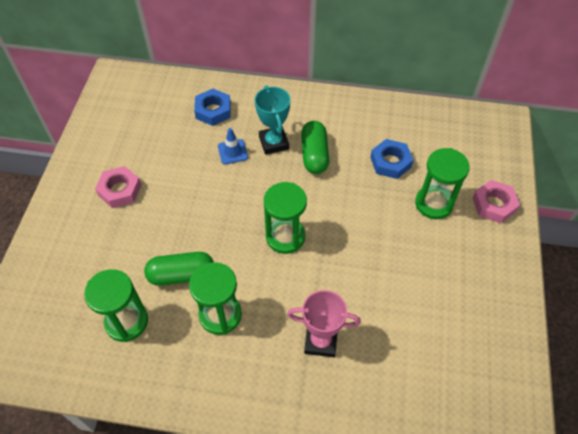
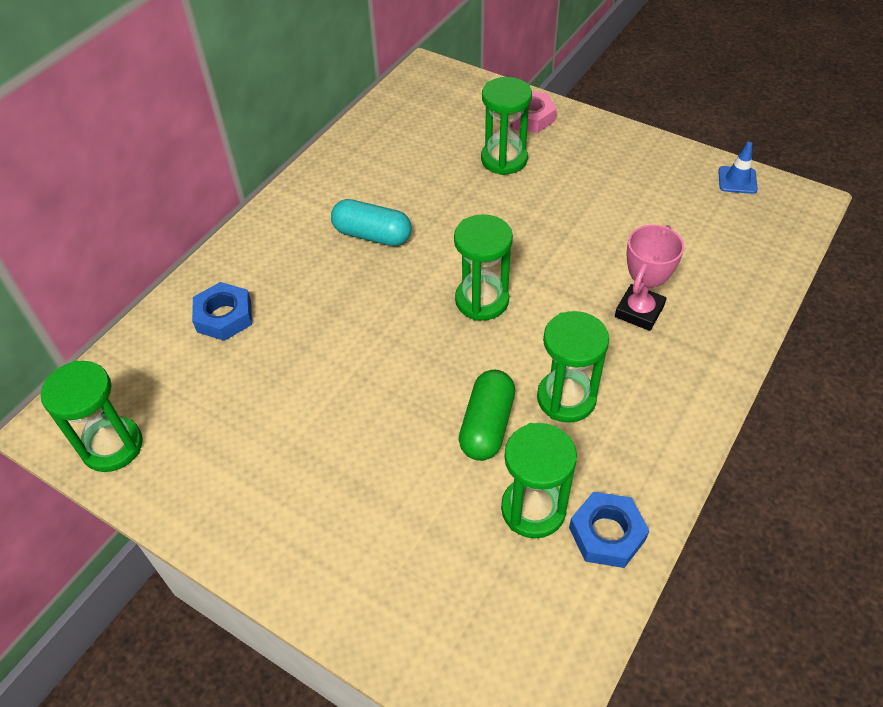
camera: 65 degrees left, 5 degrees down
(108, 105) = (112, 446): none -> green hourglass
(120, 190) = (298, 468): pink nut -> none
(232, 152) = (314, 315): blue traffic cone -> blue traffic cone (737, 180)
(274, 143) = (327, 268): turquoise trophy -> none
(314, 155) = (372, 235): green capsule -> turquoise capsule
(390, 162) = (426, 173): blue nut -> blue nut (607, 534)

